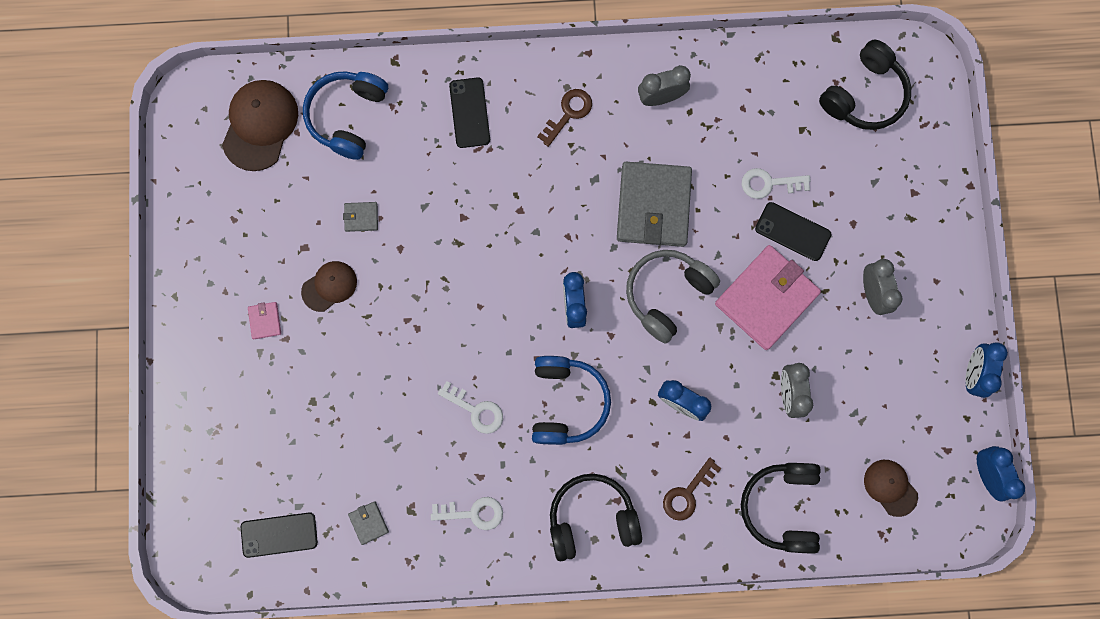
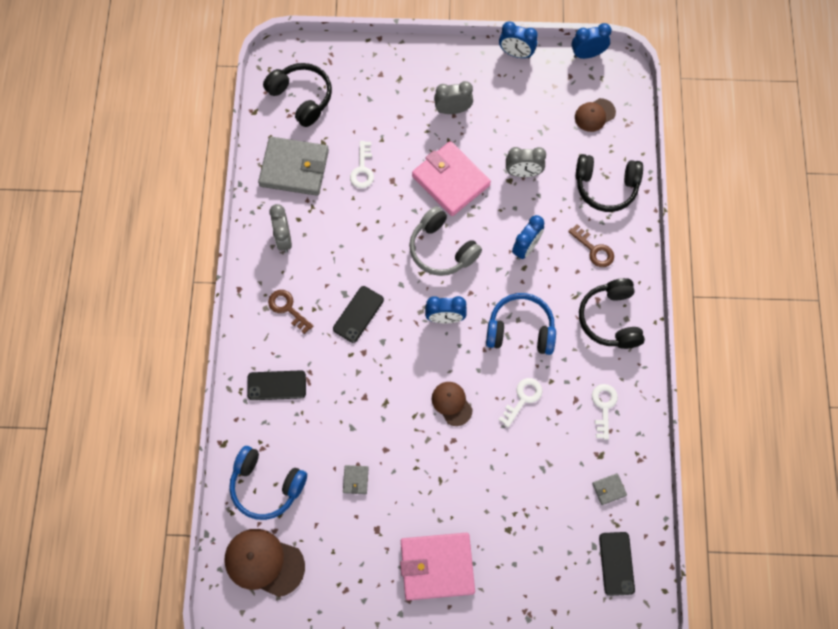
camera: 85 degrees left, 10 degrees down
(265, 321) = (437, 566): pink wallet -> pink wallet, size x2.44
(329, 286) = (412, 510): brown cap -> brown cap (451, 403)
(653, 206) = (371, 252): grey wallet -> grey wallet (294, 168)
(792, 231) = (401, 157): black phone -> black phone (358, 314)

